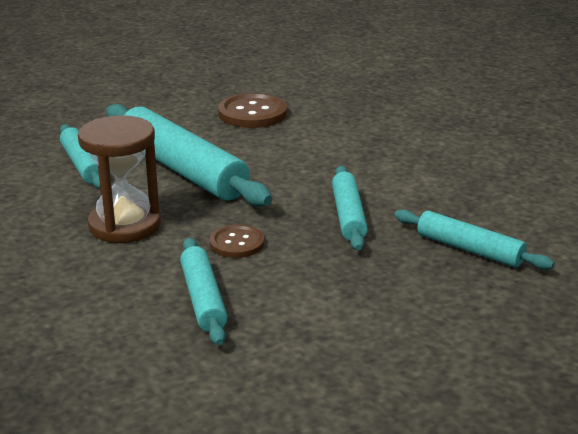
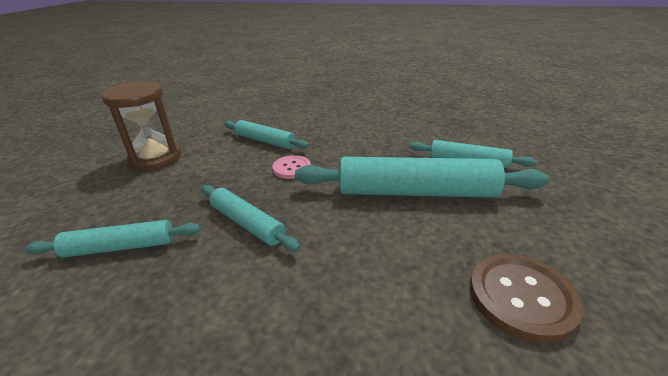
camera: 135 degrees right, 5 degrees up
(125, 225) = (364, 147): brown hourglass -> brown hourglass (155, 158)
(237, 243) = (292, 168): brown button -> pink button

